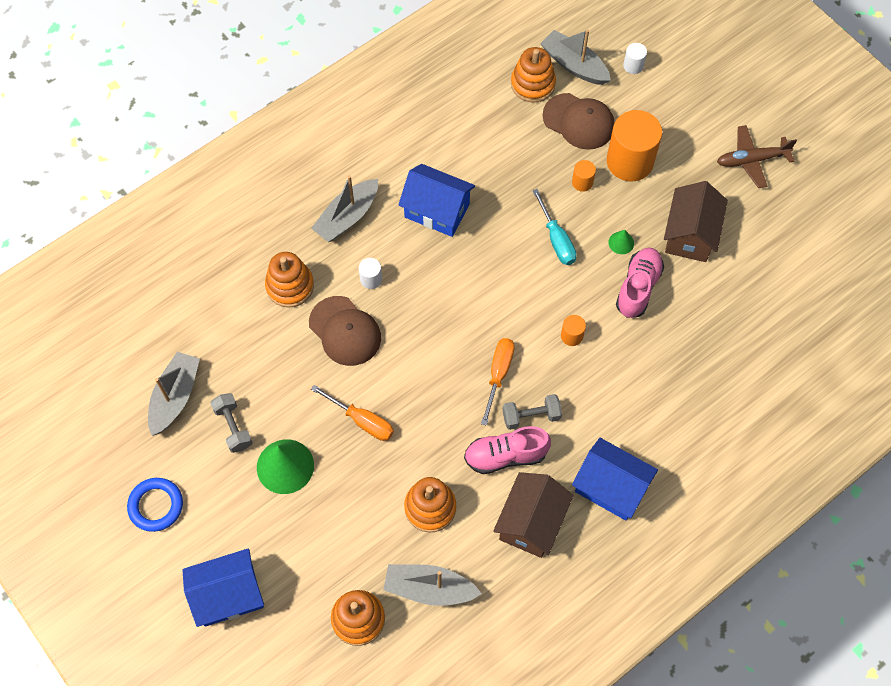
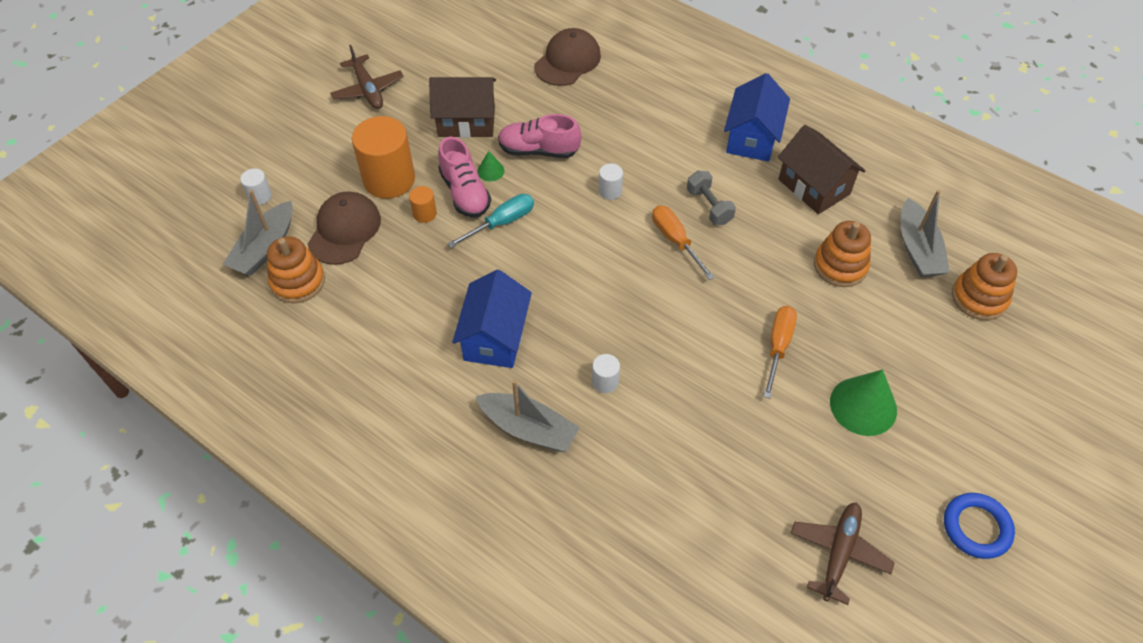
camera: 105 degrees left, 10 degrees down
(175, 397) = (839, 553): grey boat -> brown plane
(228, 595) = (1025, 419): blue house -> none
(233, 427) = (845, 473): grey dumbbell -> none
(290, 286) = (643, 466): orange stacking toy -> none
(345, 331) = (680, 391): brown cap -> brown cap (567, 61)
(498, 374) = (675, 240): orange screwdriver -> orange screwdriver turned 60 degrees clockwise
(505, 456) = (758, 218): pink shoe -> pink shoe (465, 193)
(531, 522) = (814, 187): brown house -> brown house turned 45 degrees clockwise
(572, 336) = (610, 191): orange cylinder -> white cylinder

